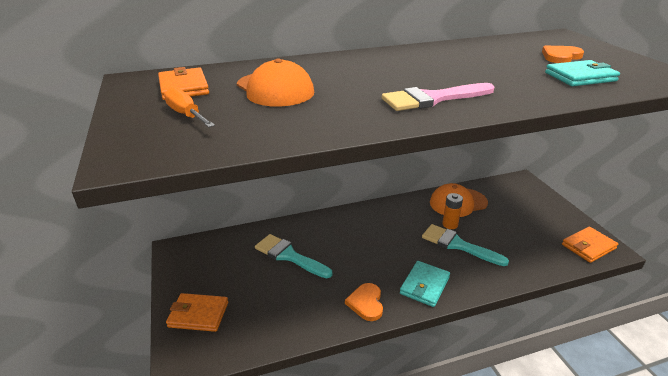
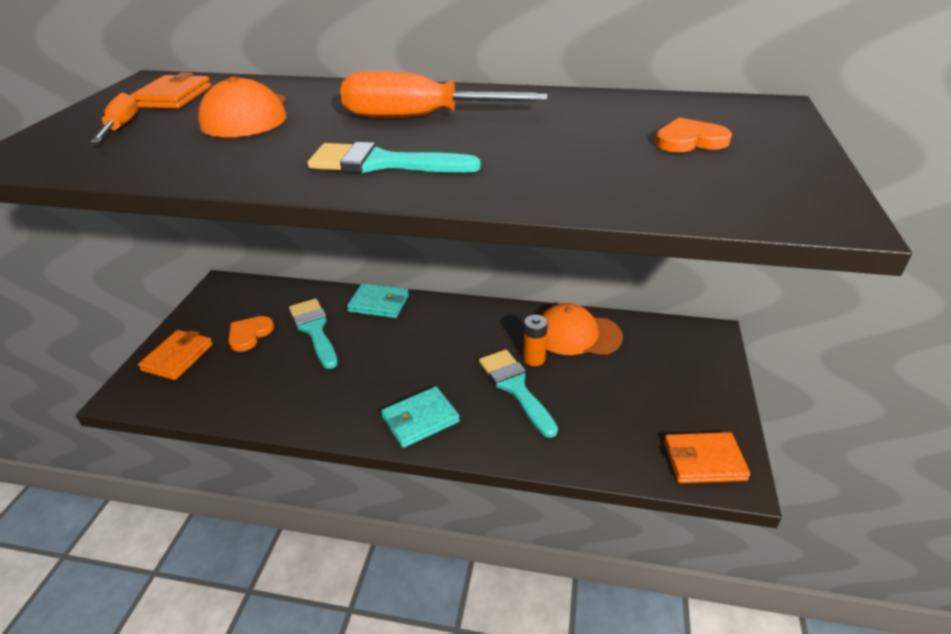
camera: 30 degrees right, 5 degrees up
(198, 314) = (178, 357): orange wallet -> orange wallet turned 75 degrees clockwise
(366, 303) = (336, 412): orange heart -> orange heart (249, 334)
(398, 70) = (419, 118): none -> orange screwdriver
(432, 99) = (382, 163): pink brush -> turquoise brush
(580, 77) = (650, 177): turquoise wallet -> turquoise wallet (379, 303)

